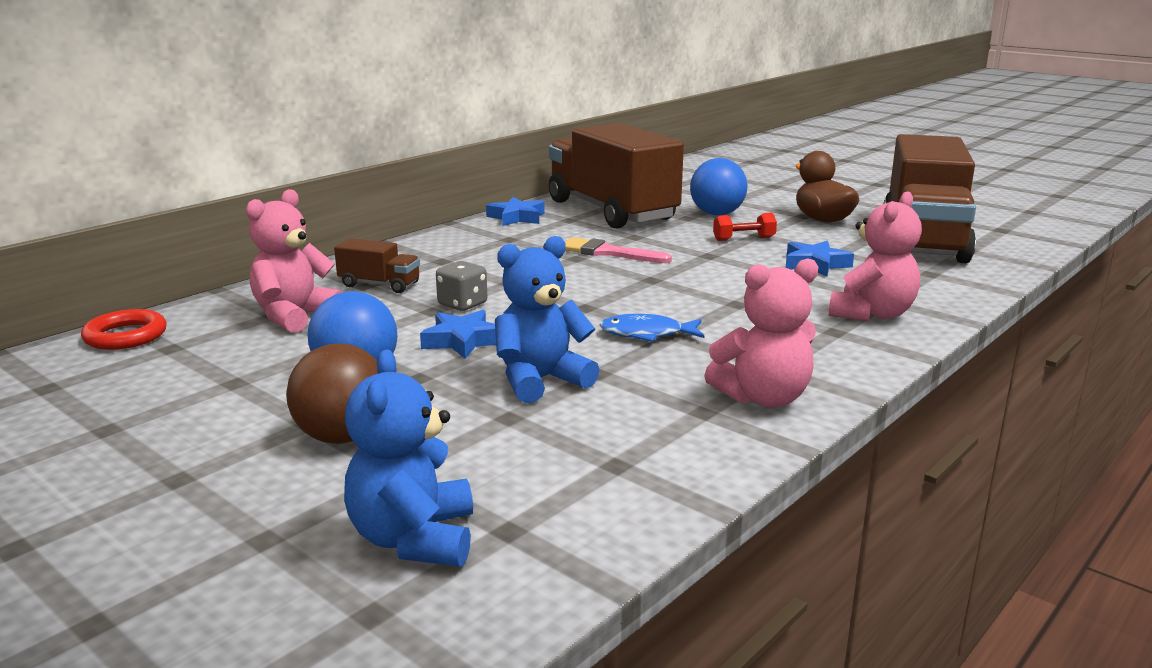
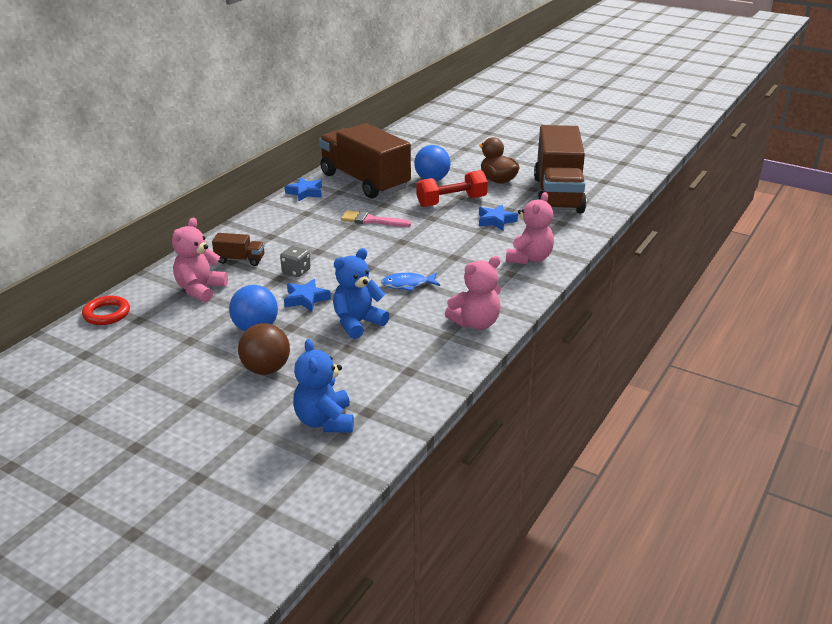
camera: 10 degrees left, 10 degrees up
(743, 239) = (451, 202): red dumbbell -> red dumbbell, size x1.85

